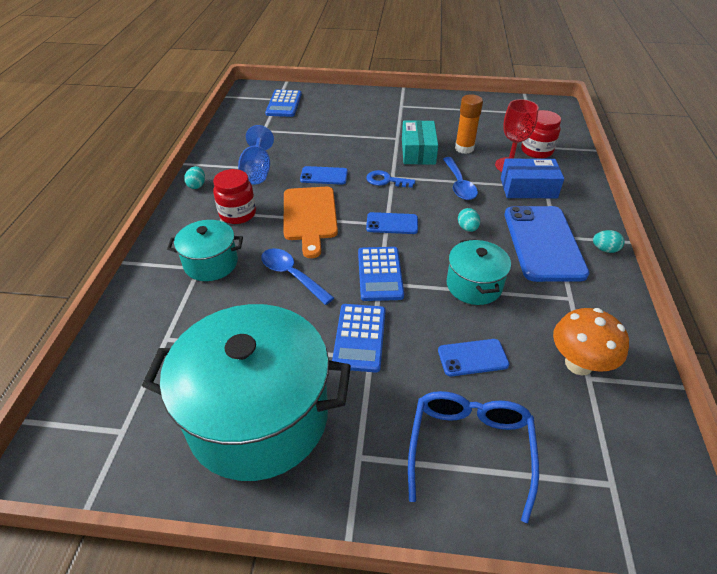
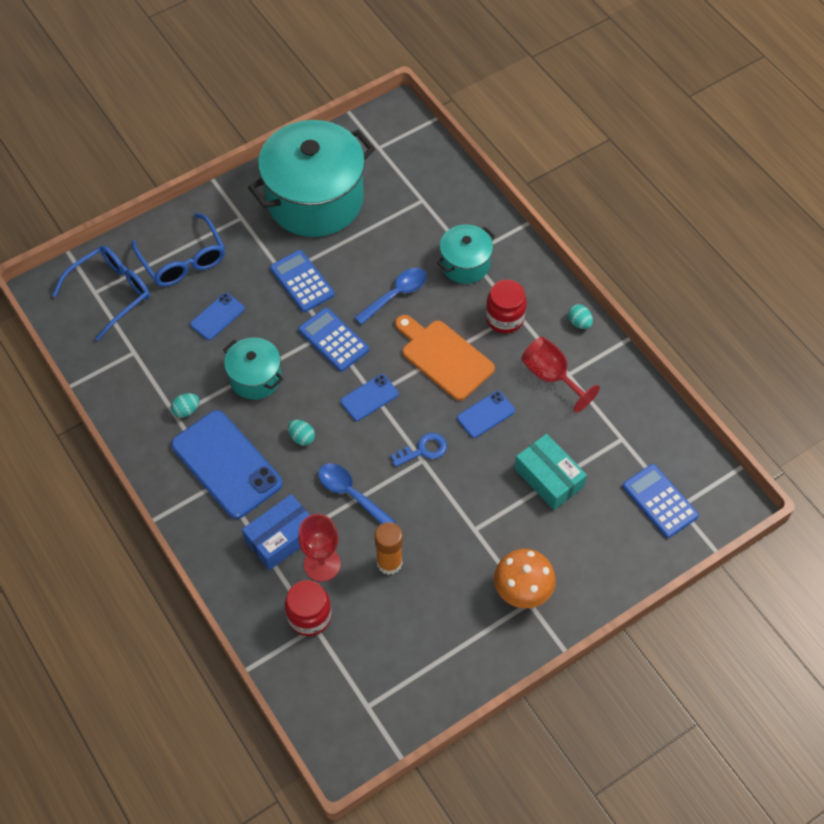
camera: 140 degrees right, 15 degrees up
(257, 171) = (551, 376): blue goblet -> red goblet
(292, 275) = (396, 295): blue spoon -> blue spoon turned 45 degrees counterclockwise
(418, 151) = (432, 520): turquoise box -> turquoise box (548, 478)
(578, 364) = (145, 358): orange mushroom -> orange mushroom (522, 591)
(588, 467) = (111, 293): none -> blue glasses
(605, 249) = (170, 493): turquoise egg -> turquoise egg (186, 410)

